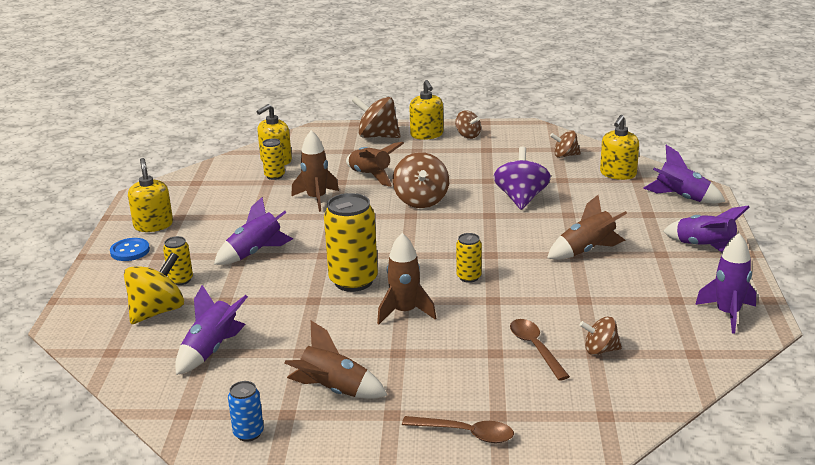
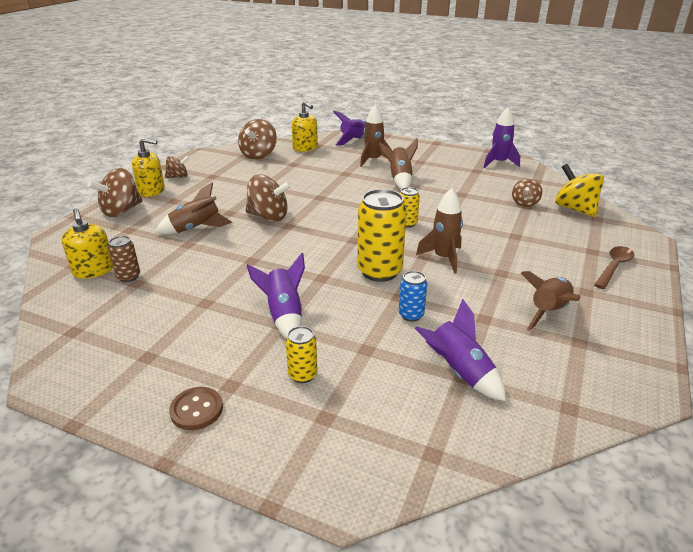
camera: 70 degrees left, 5 degrees up
(130, 251) = (196, 410): blue button -> brown button
(153, 225) = (147, 380): yellow soap dispenser -> none
(157, 311) = (361, 402): yellow spinning top -> yellow spinning top (575, 209)
(248, 433) = (607, 369): blue can -> blue can (411, 315)
(274, 176) = (128, 277): yellow can -> brown can
(316, 199) = (209, 262): brown rocket -> brown rocket (373, 160)
(521, 199) = (307, 182): purple spinning top -> none
(535, 348) = (514, 221): brown spoon -> none
(565, 155) = (259, 155): brown spinning top -> brown spinning top, size x1.69
(705, 247) = (421, 150): purple rocket -> none

